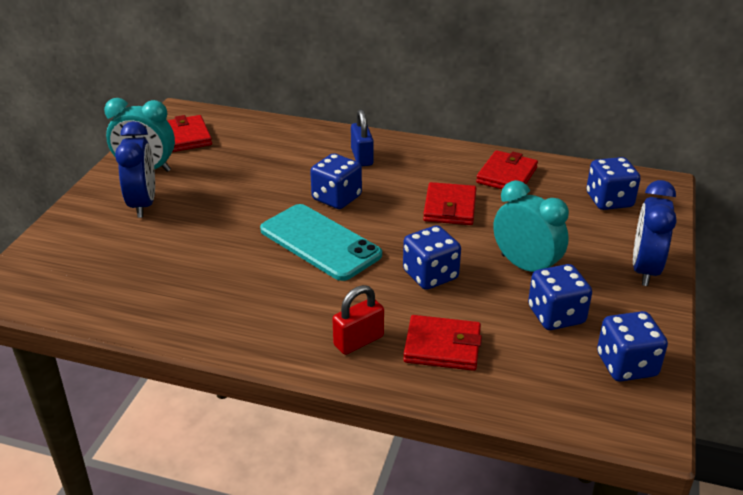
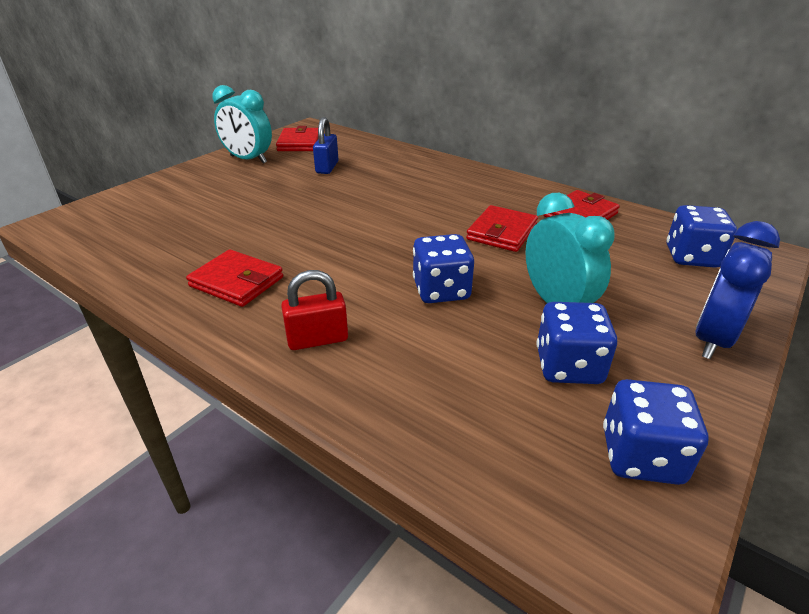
camera: 20 degrees right, 0 degrees up
(143, 204) = (222, 183): blue clock -> none
(320, 242) = (349, 239): turquoise phone -> none
(336, 198) = (393, 206): blue dice -> none
(362, 157) = (440, 178): blue padlock -> blue padlock (327, 167)
(442, 346) = (406, 369): red wallet -> red wallet (236, 282)

